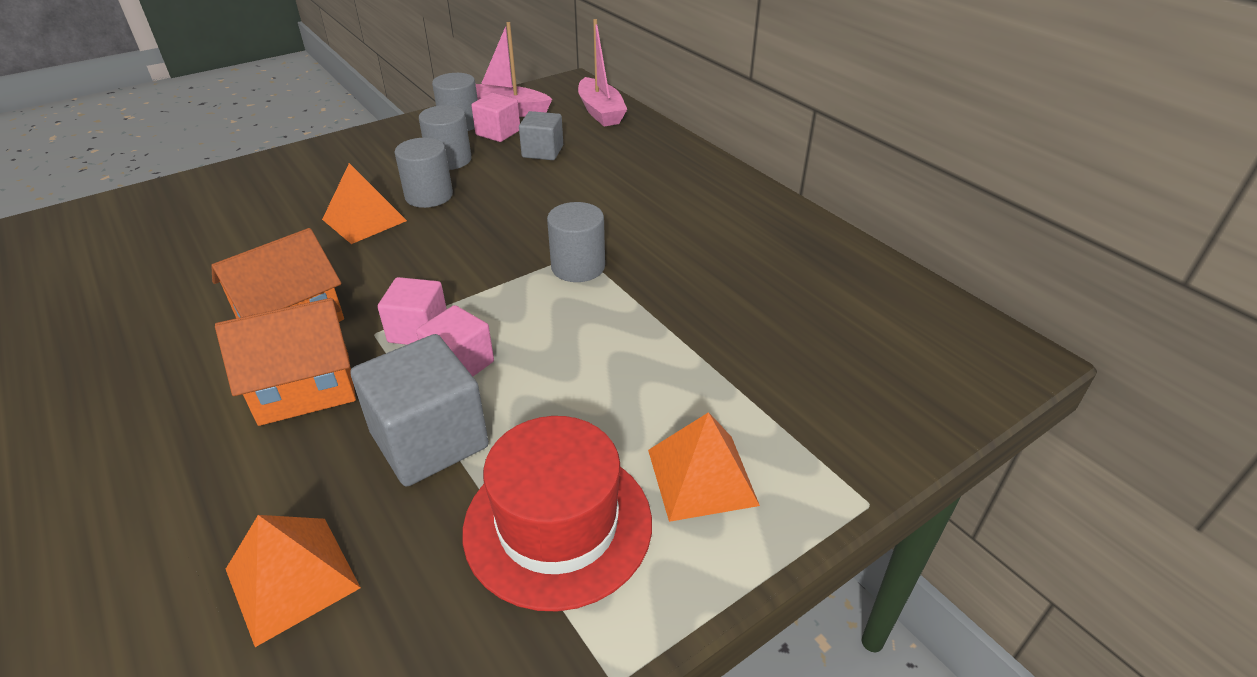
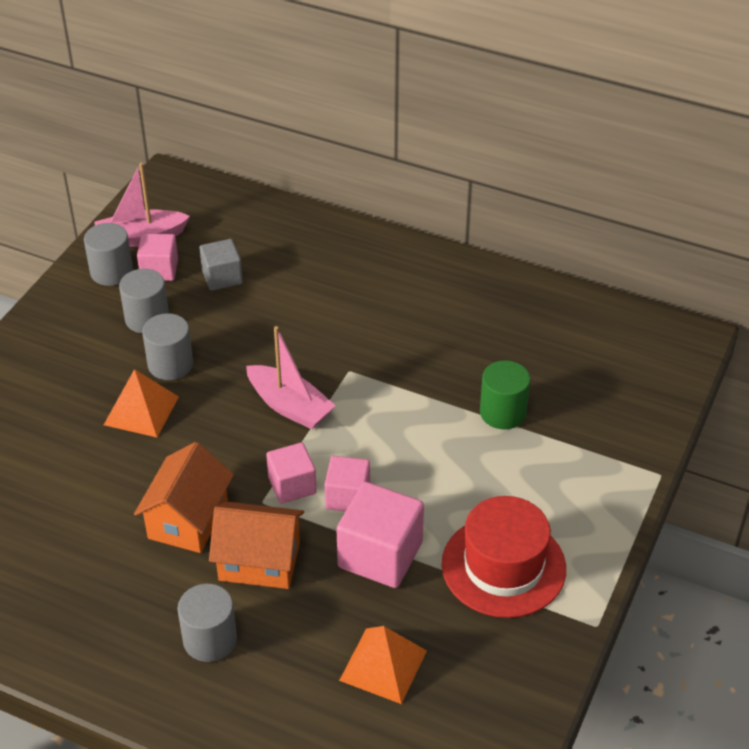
camera: 30 degrees left, 5 degrees up
(305, 388) = (259, 561): orange house -> orange house turned 60 degrees clockwise
(429, 440) = (380, 555): grey cube -> pink cube
(578, 267) = (358, 384): grey cylinder -> grey cylinder (210, 639)
(600, 112) = (231, 209): pink boat -> pink boat (289, 406)
(702, 477) = (561, 501): orange pyramid -> none
(710, 349) = (503, 412): none -> green cylinder

